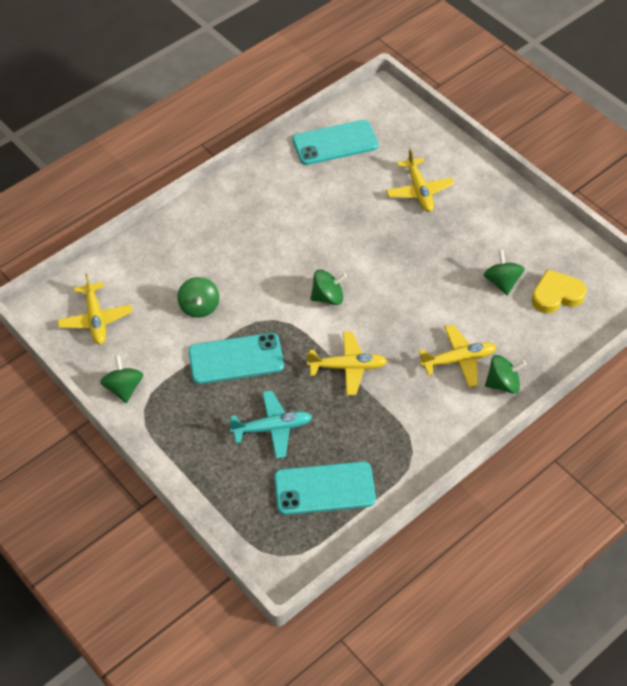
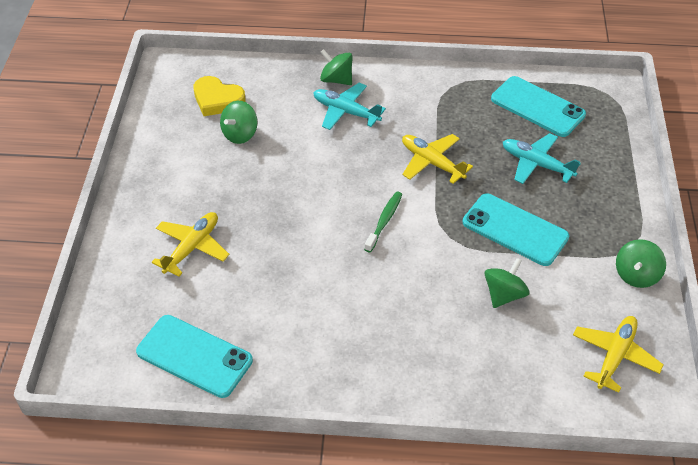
camera: 135 degrees left, 5 degrees down
(328, 297) = (384, 221): green spinning top -> green toothbrush
(458, 360) = (345, 111): yellow plane -> turquoise plane

